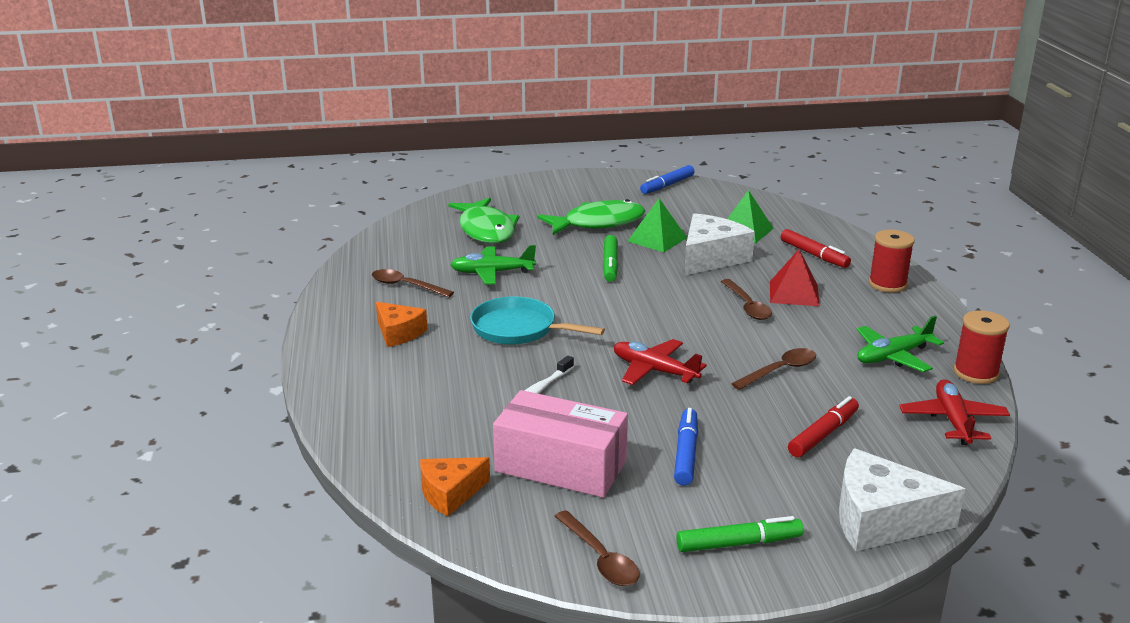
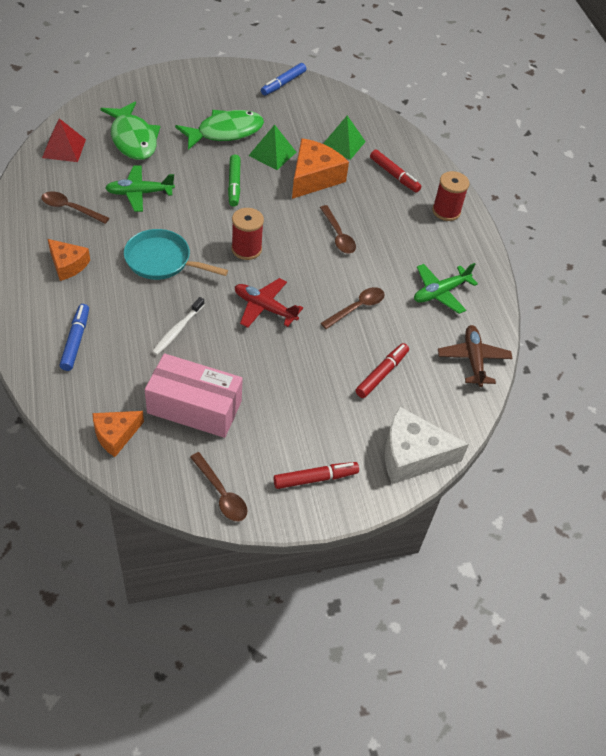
camera: 10 degrees left, 25 degrees up
(686, 453) = (284, 394): blue marker -> blue marker (76, 341)
(711, 258) = (314, 177): white cheese -> orange cheese
(739, 543) = (315, 478): green marker -> red marker
(794, 293) = (375, 221): red pyramid -> red pyramid (64, 148)
(953, 420) = (473, 359): red plane -> brown plane
(975, 373) = (496, 310): red spool -> red spool (246, 249)

